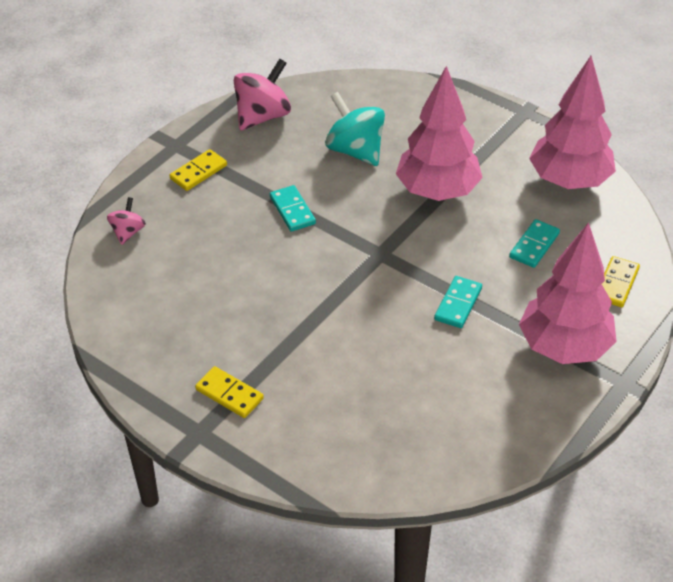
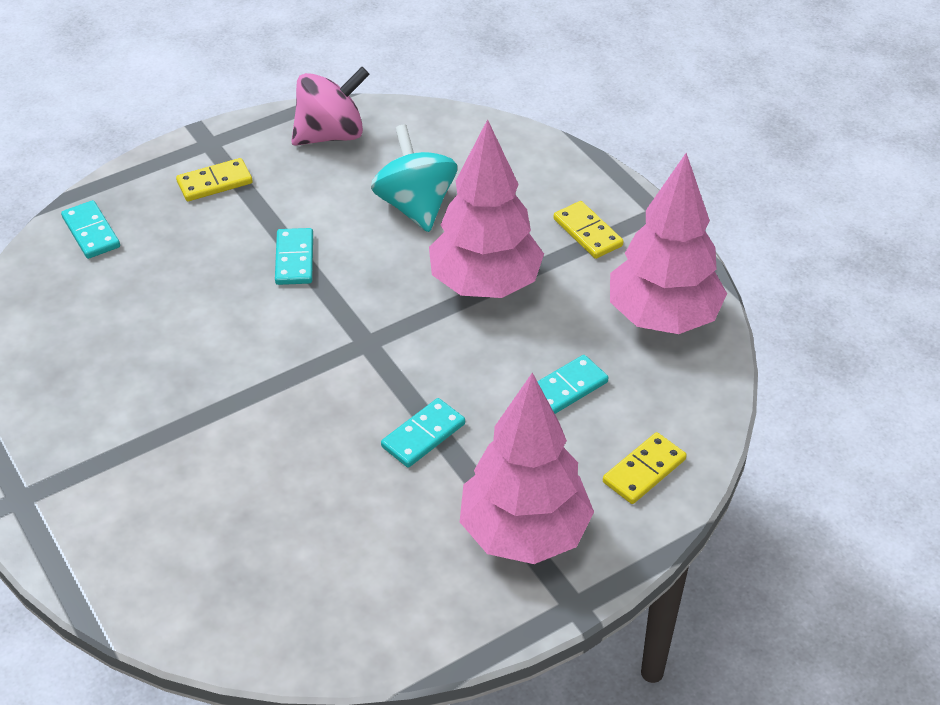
camera: 20 degrees right, 0 degrees up
(128, 232) = (91, 232): pink spinning top -> turquoise domino
(229, 394) = (82, 463): yellow domino -> yellow domino (587, 232)

